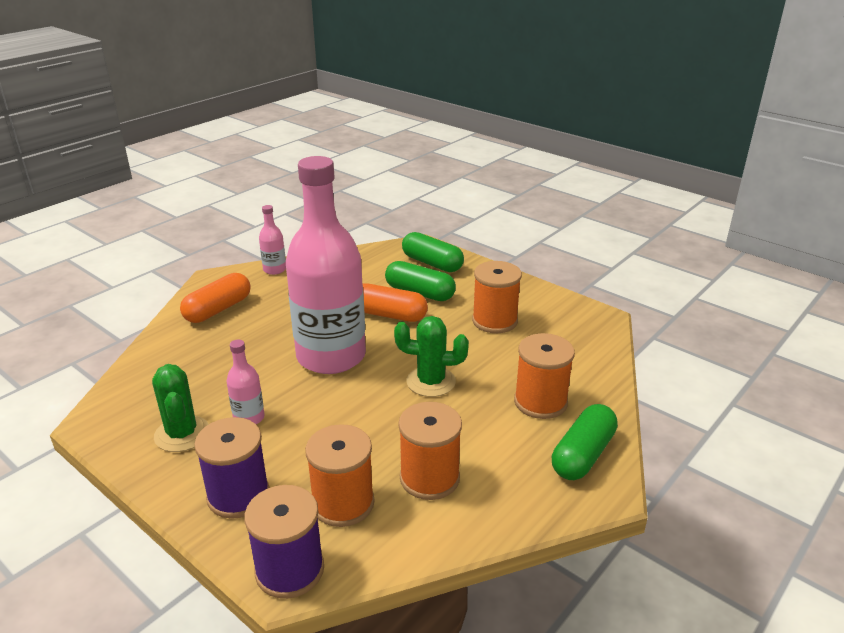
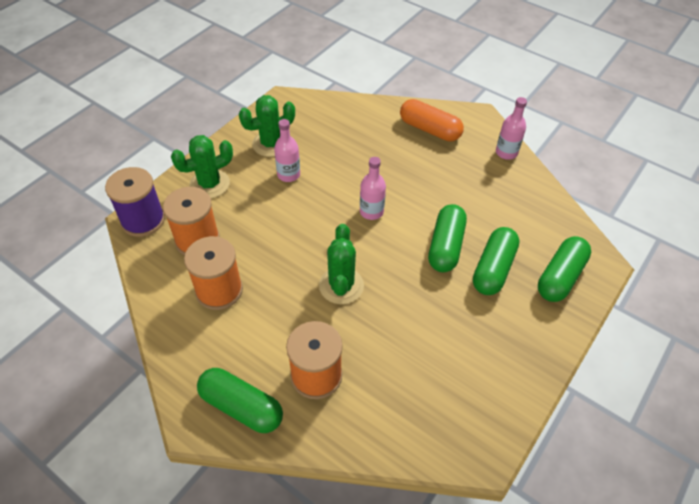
camera: 85 degrees right, 20 degrees up
(238, 495) = (209, 184): purple spool -> green cactus
(331, 356) = (371, 211): pink bottle -> pink bottle, size x0.40
(389, 315) = (445, 246): orange capsule -> green capsule
(494, 321) = (452, 338): orange spool -> none

